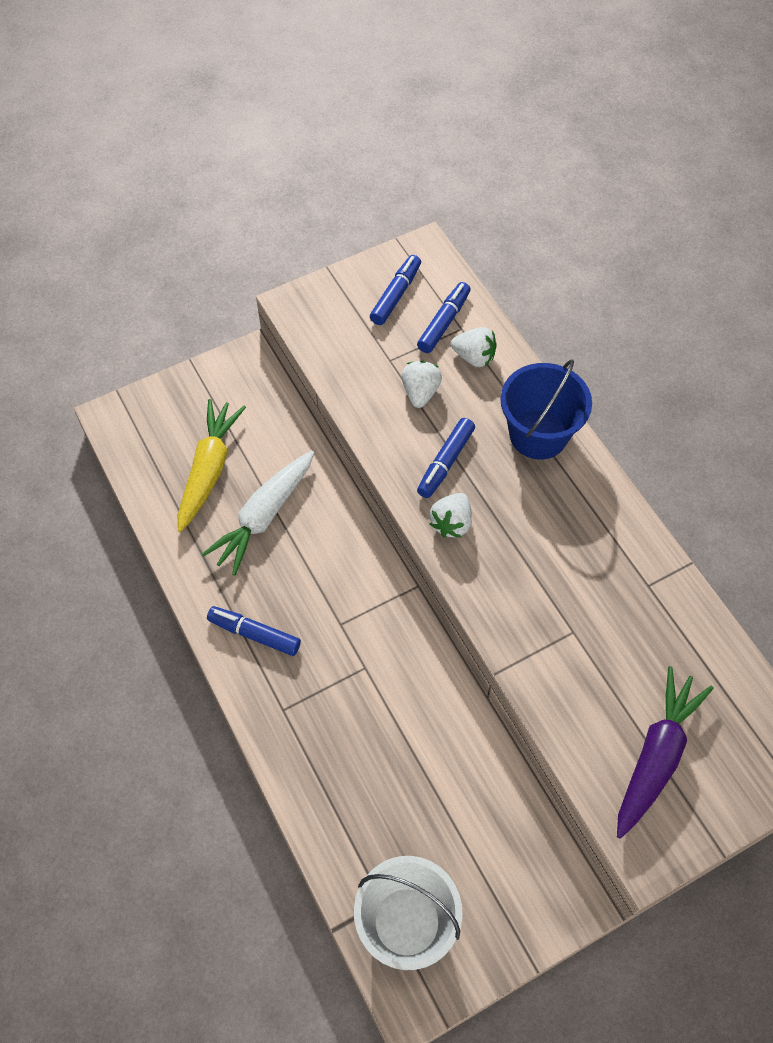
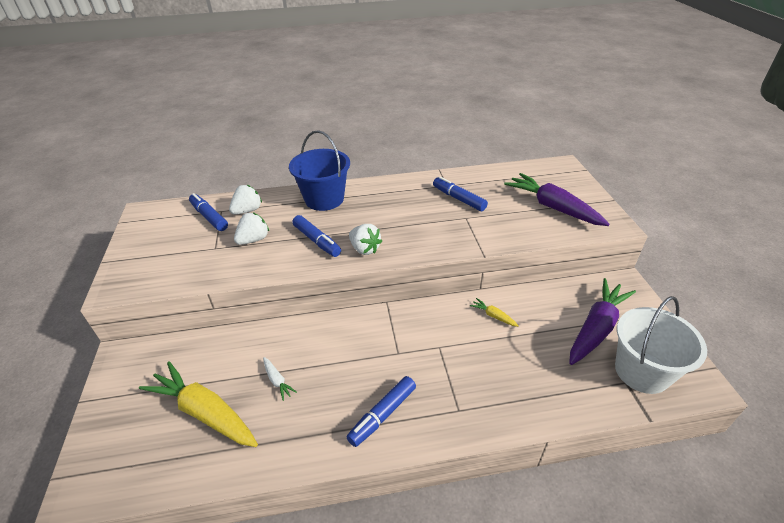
camera: 70 degrees left, 20 degrees down
(264, 516) = (277, 381): white carrot -> white carrot, size x0.42
(396, 295) = (165, 233): blue marker -> blue marker (458, 199)
(420, 392) = (253, 240): white strawberry -> white strawberry turned 105 degrees clockwise
(439, 722) = (493, 316): none -> yellow carrot
(464, 861) = (596, 328): none -> purple carrot

